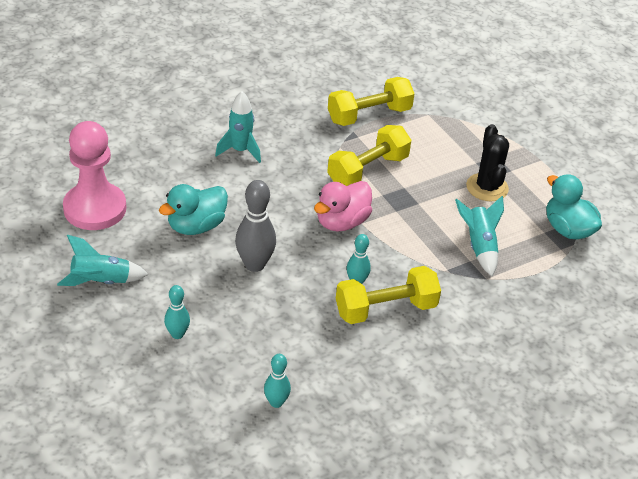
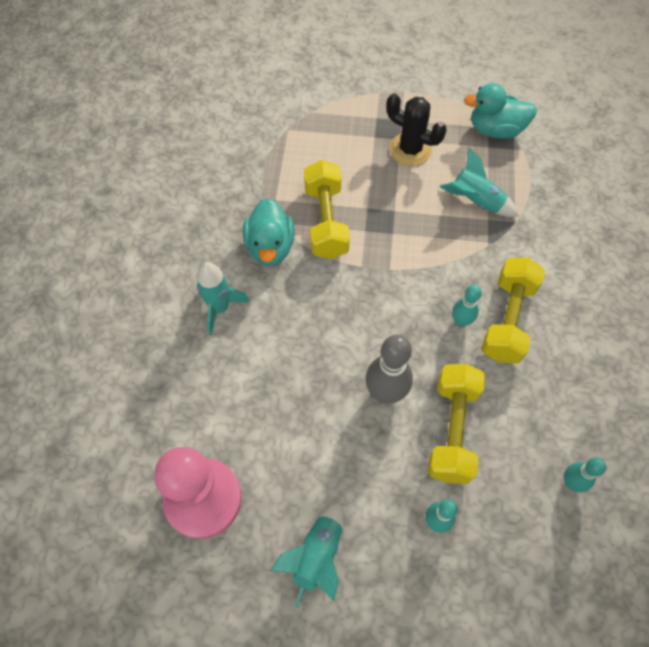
camera: 50 degrees left, 20 degrees up
(196, 226) = (298, 413): turquoise duck -> turquoise duck (270, 247)
(341, 222) = (378, 284): pink duck -> none
(369, 115) = (254, 173): yellow dumbbell -> yellow dumbbell (452, 430)

